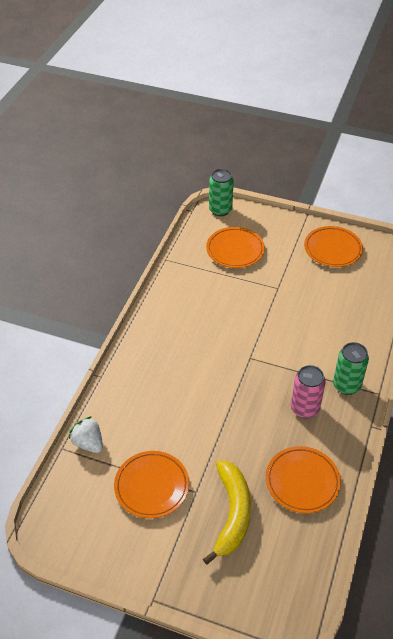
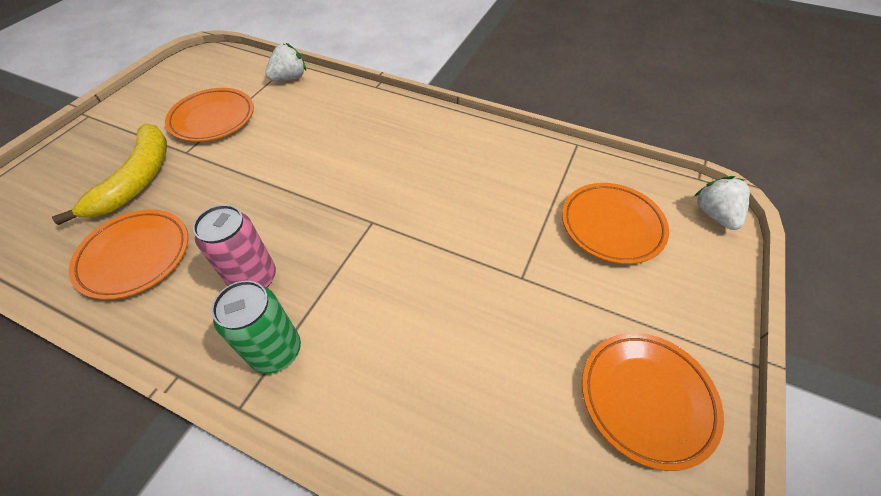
camera: 95 degrees right, 5 degrees up
(220, 210) = (714, 215): green can -> white strawberry
(232, 514) = (137, 180): yellow banana -> yellow banana turned 90 degrees counterclockwise

